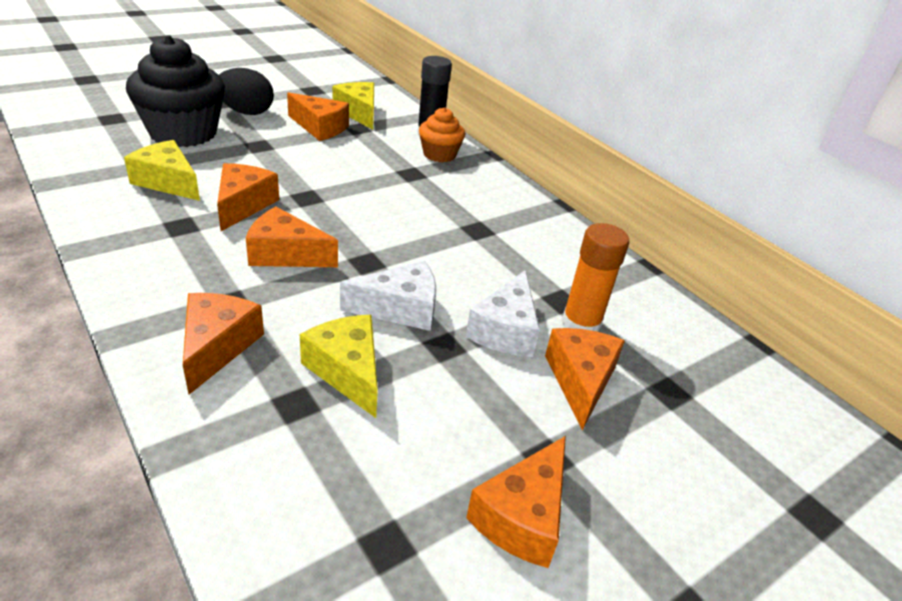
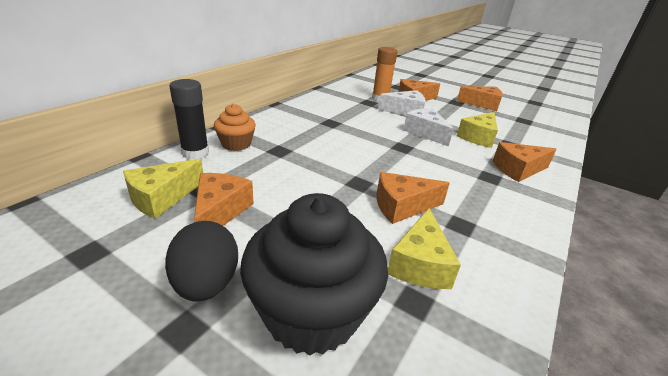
camera: 110 degrees left, 5 degrees down
(285, 254) = (430, 172): orange cheese -> none

